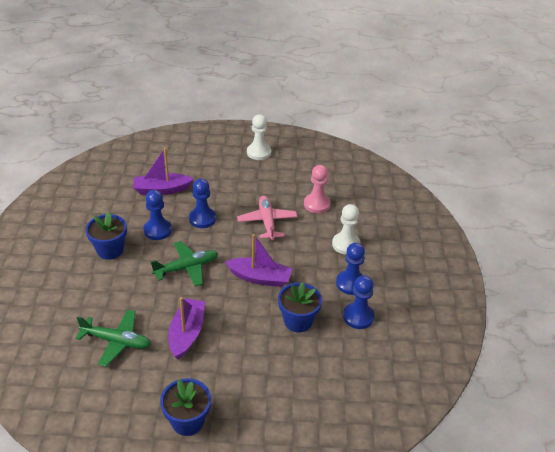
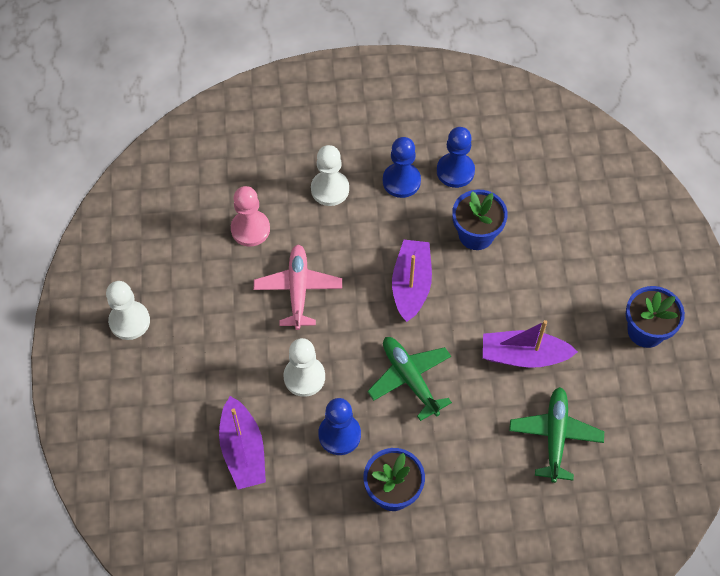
camera: 95 degrees left, 20 degrees up
(202, 219) = (304, 377): blue pawn -> white pawn
(267, 222) = (298, 289): pink plane -> pink plane turned 105 degrees clockwise

